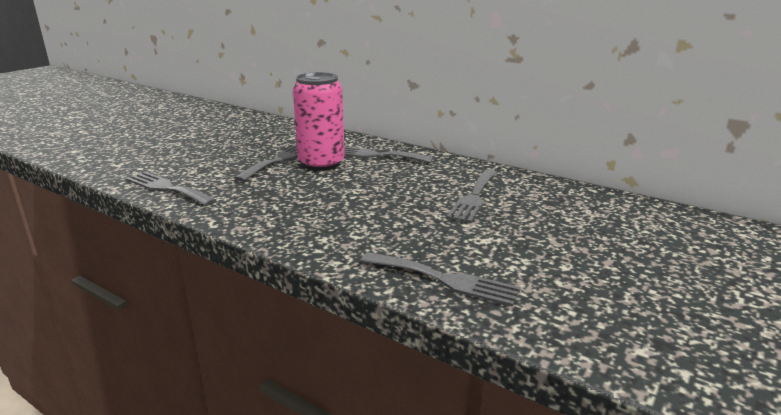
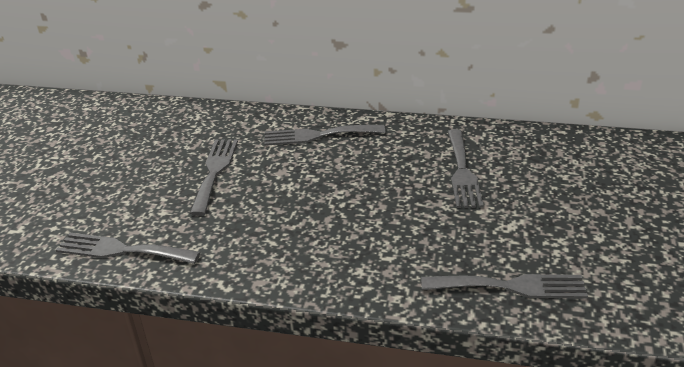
camera: 20 degrees left, 10 degrees up
(321, 163) = (268, 164): pink can -> none

